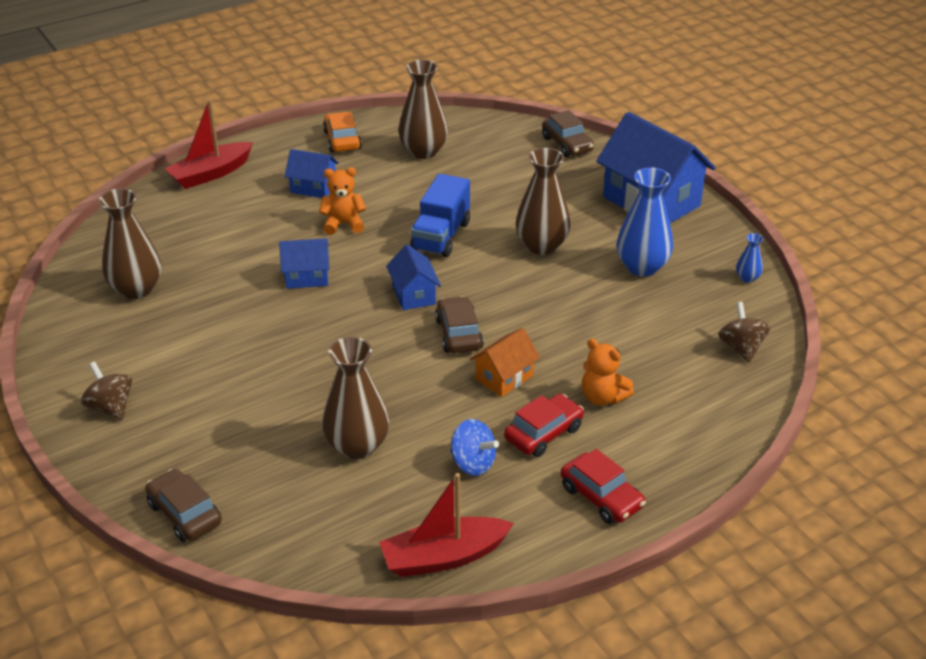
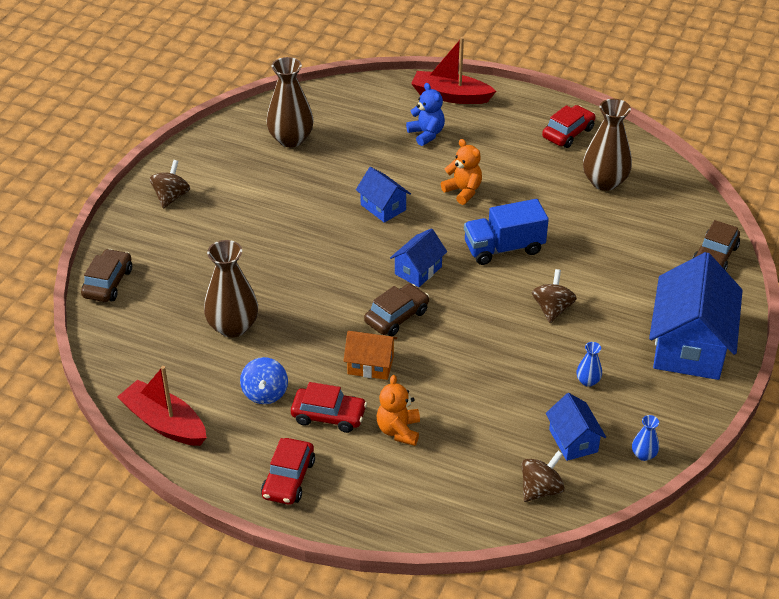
camera: 55 degrees right, 5 degrees up
(242, 209) = (426, 134): none -> blue teddy bear
(313, 188) = (490, 152): blue house -> blue house (573, 441)
(342, 140) = (568, 133): orange car -> red car
(541, 246) = (552, 309): brown vase -> brown spinning top
(642, 267) = (588, 381): blue vase -> blue vase, size x0.46

